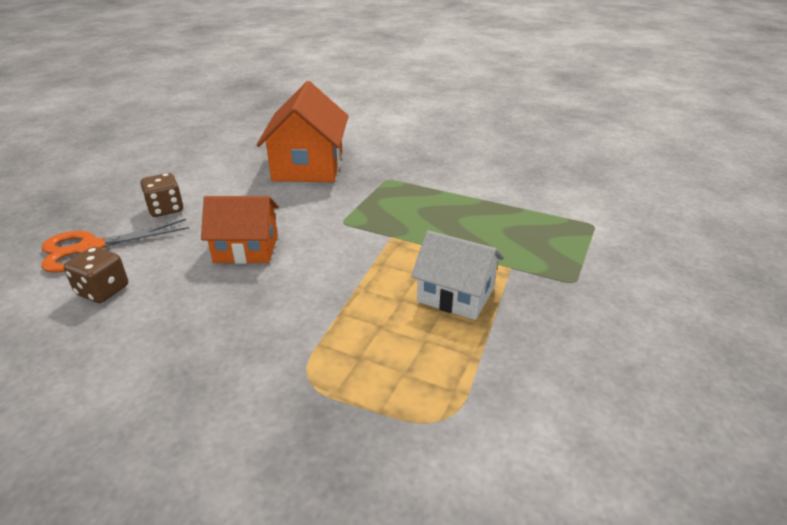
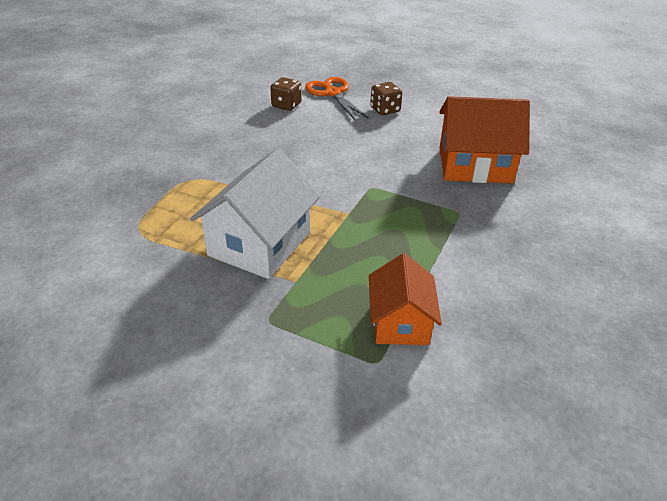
camera: 90 degrees right, 5 degrees up
(246, 248) = (331, 146): orange house -> orange house (400, 322)
(456, 295) = (260, 244): white house -> white house, size x1.57

